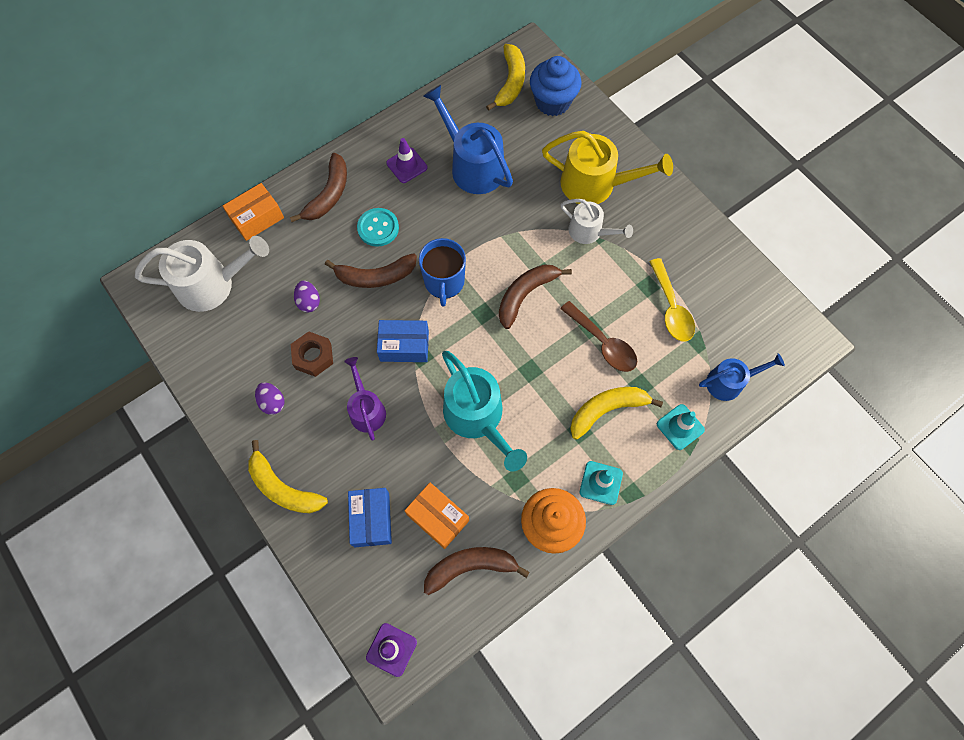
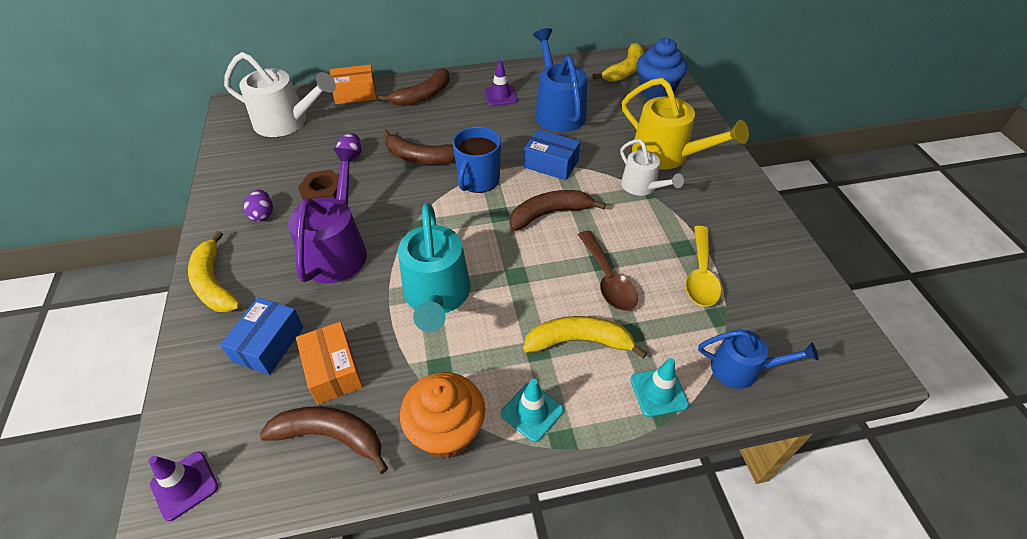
camera: 25 degrees right, 20 degrees down
(366, 409) = (337, 249): purple watering can -> purple watering can, size x1.66
(378, 228) = (447, 127): turquoise button -> none
(404, 346) = (408, 214): blue box -> blue box (551, 164)

